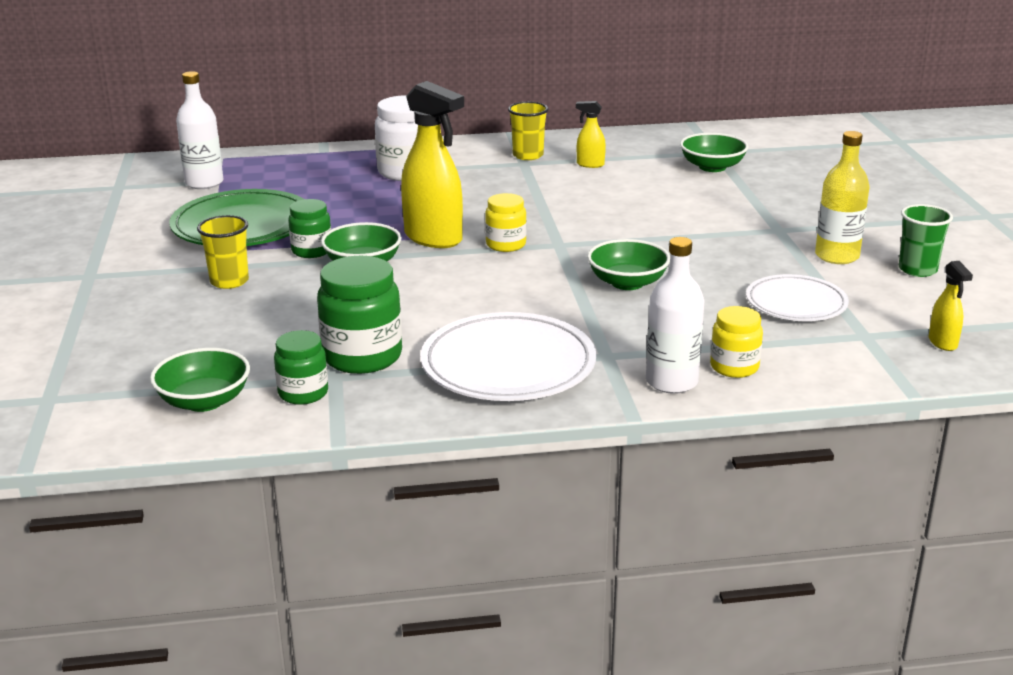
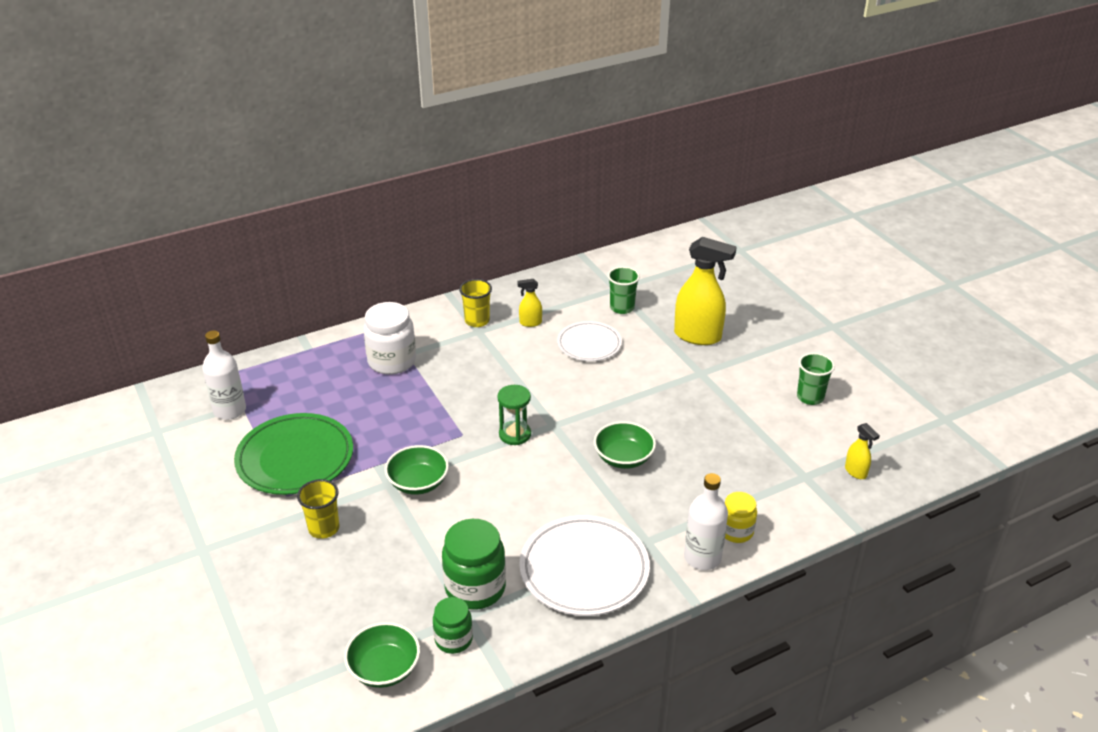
camera: 20 degrees left, 10 degrees up
(312, 251) = (369, 476): green jar -> none
(434, 238) = (456, 439): yellow spray bottle -> yellow spray bottle (698, 336)
(506, 245) = (515, 434): yellow jar -> green hourglass
(712, 167) = (622, 308): green bowl -> green cup
(796, 303) = (747, 453): white plate -> white plate (589, 344)
(837, 256) = (752, 394): yellow bottle -> none

